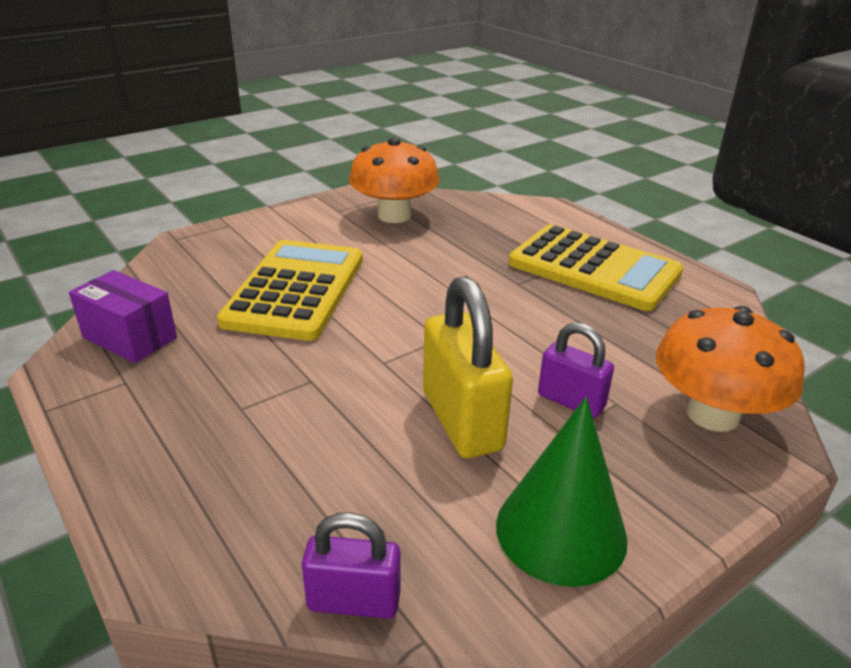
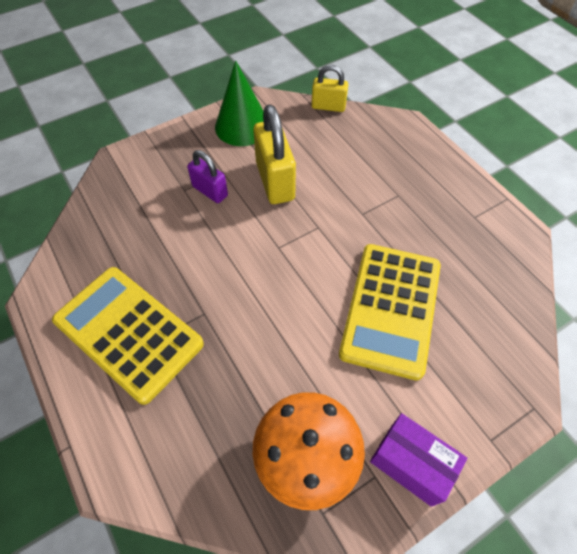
camera: 175 degrees left, 25 degrees up
(130, 338) = (494, 256): purple box -> purple box (411, 464)
(354, 601) = (328, 106): purple padlock -> yellow padlock
(712, 414) = (135, 179): orange mushroom -> none

